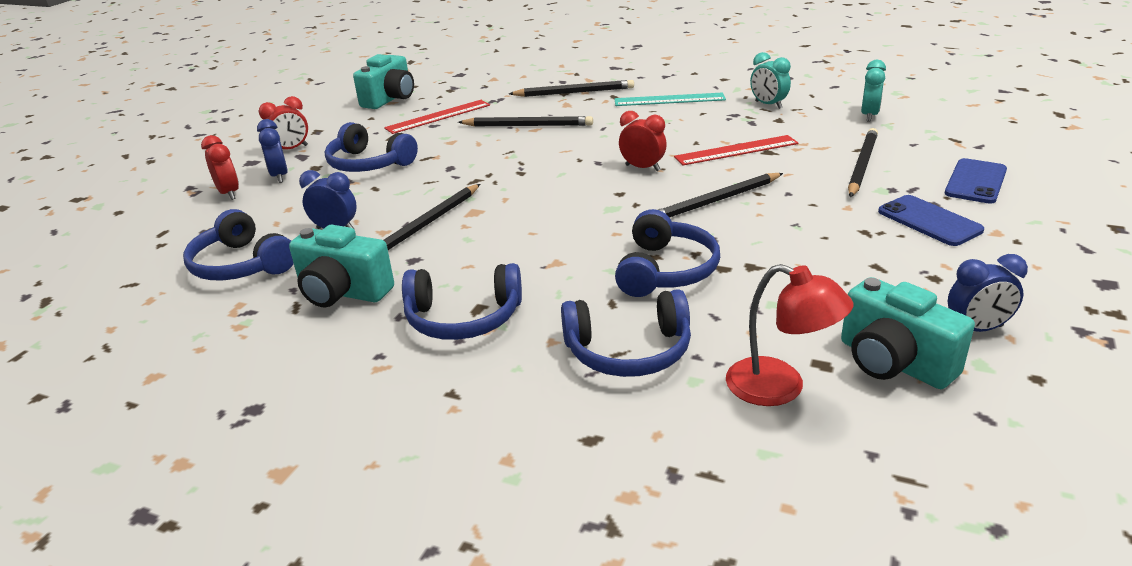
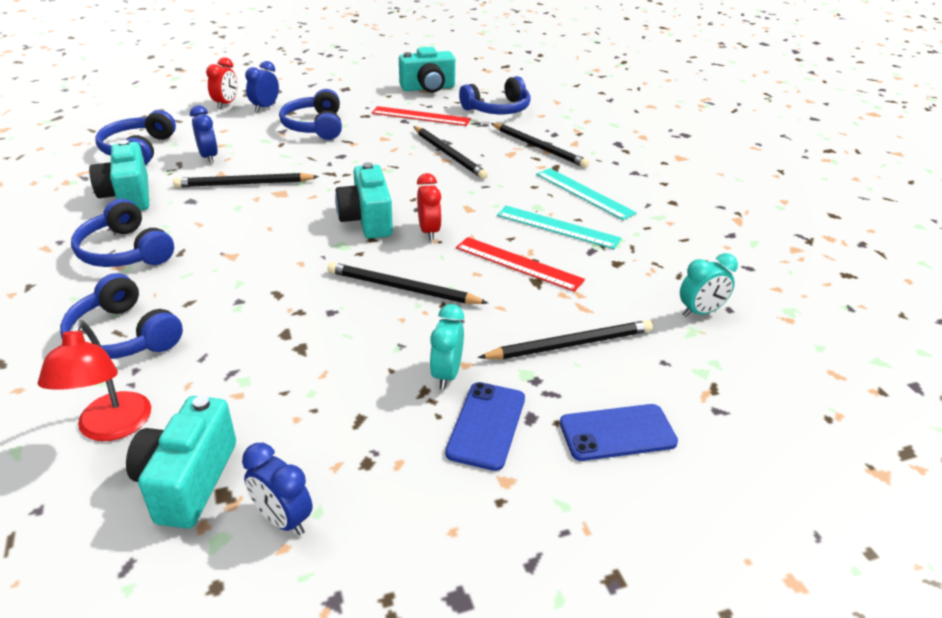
camera: 45 degrees right, 5 degrees up
(291, 149) = (307, 93): red clock -> none
(586, 186) = (367, 220): none -> turquoise camera
(666, 270) = (258, 308): blue headphones -> blue headphones (498, 109)
(704, 122) = (557, 227): none -> turquoise ruler
(768, 105) = (644, 246): turquoise clock -> turquoise clock (446, 374)

